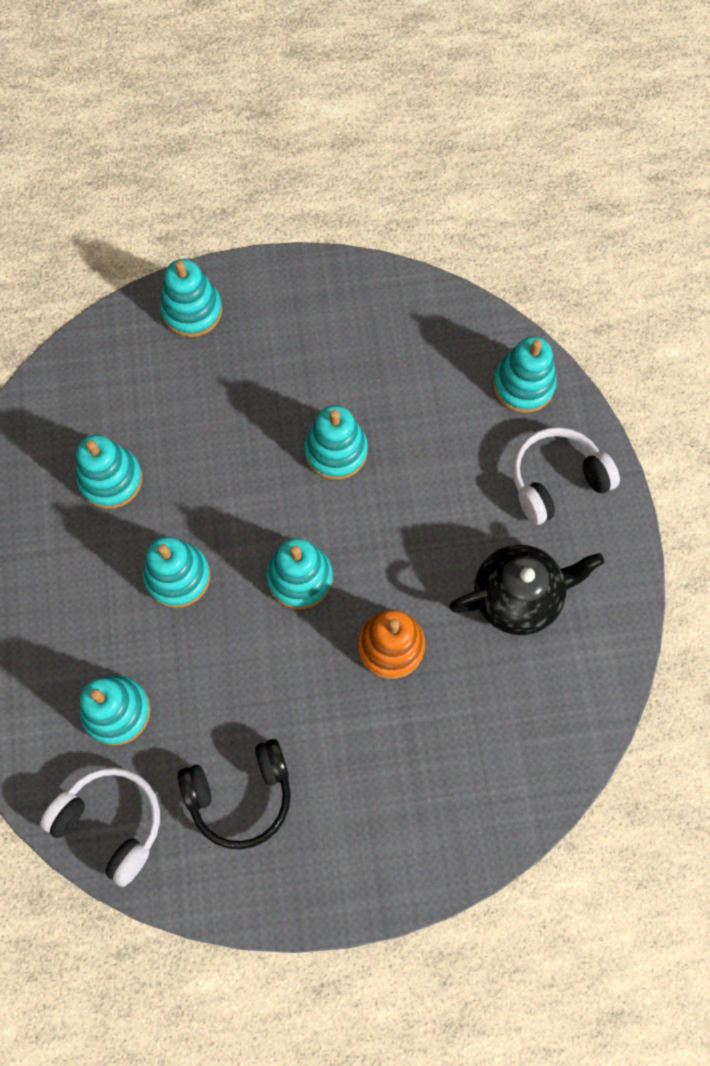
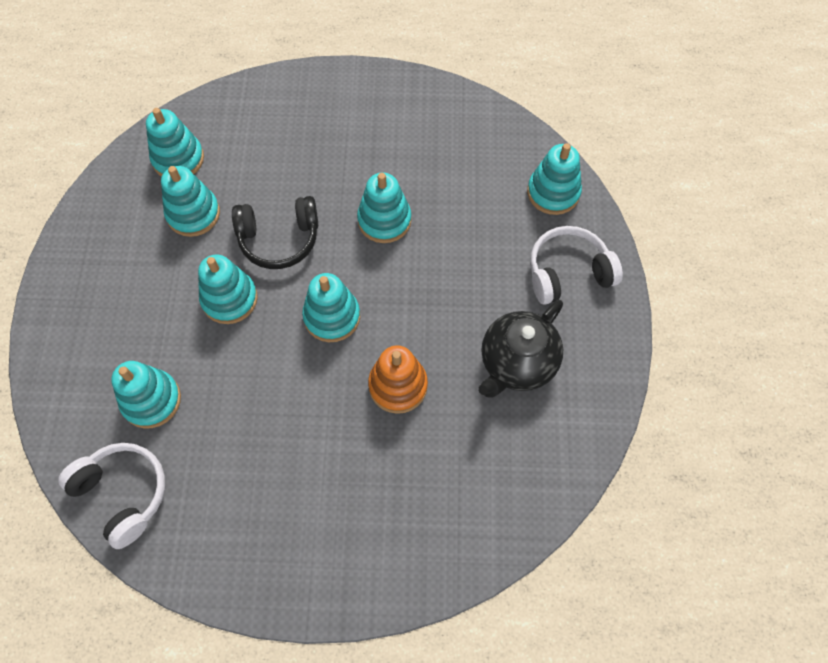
camera: 10 degrees right, 5 degrees down
(192, 311) = (290, 96): turquoise stacking toy -> turquoise stacking toy (178, 159)
(240, 795) = (240, 490): black headphones -> black headphones (279, 239)
(518, 597) = (516, 363): black teapot -> black teapot turned 135 degrees clockwise

